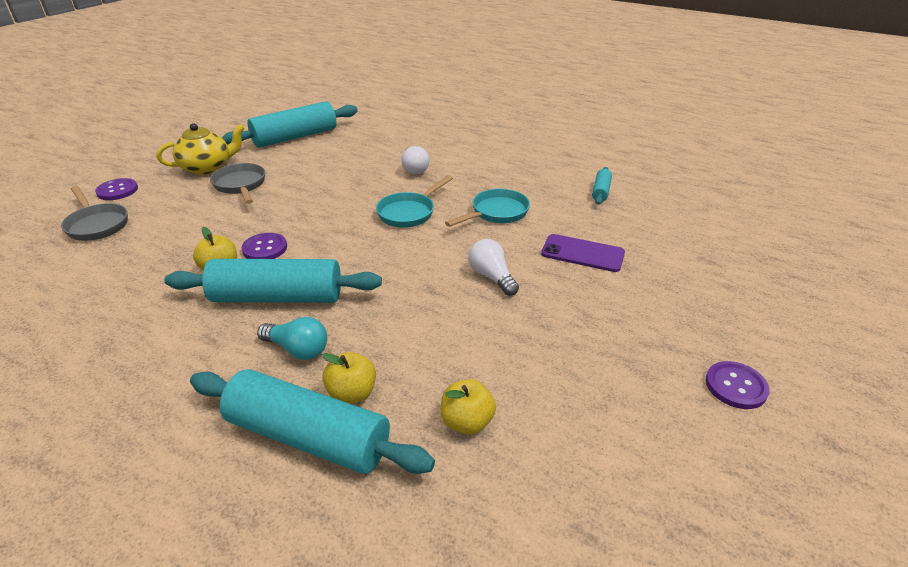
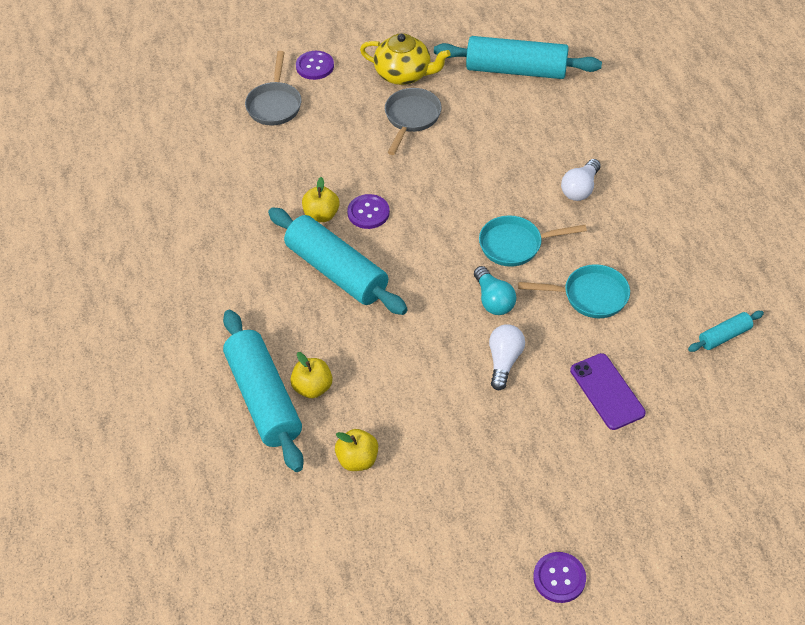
camera: 45 degrees right, 15 degrees up
(297, 349) = (311, 328): turquoise light bulb -> turquoise light bulb (493, 300)

